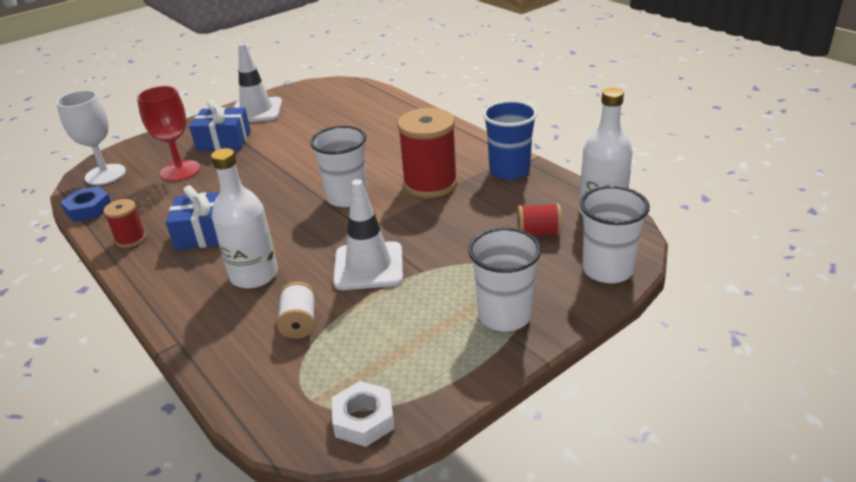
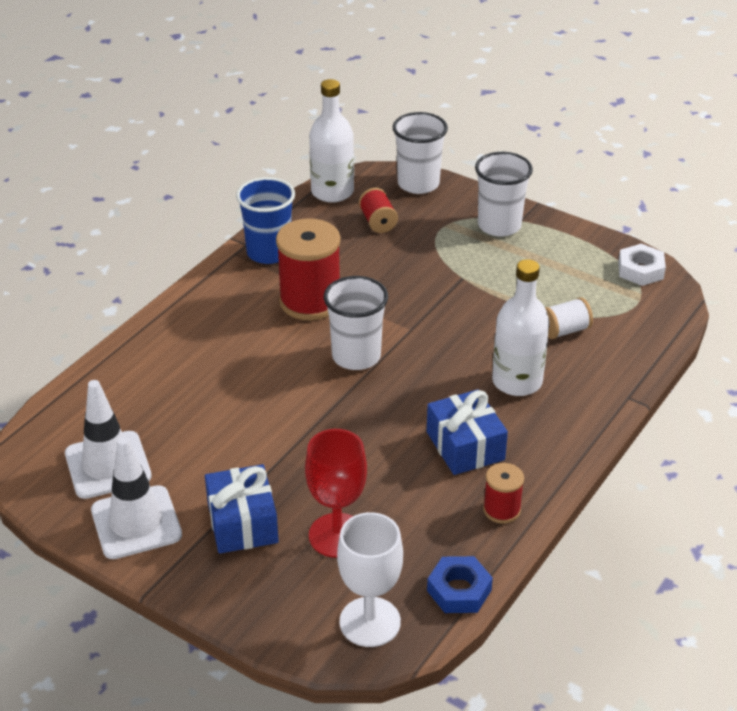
camera: 110 degrees left, 5 degrees up
(368, 266) = (470, 310): white traffic cone -> white traffic cone (108, 465)

